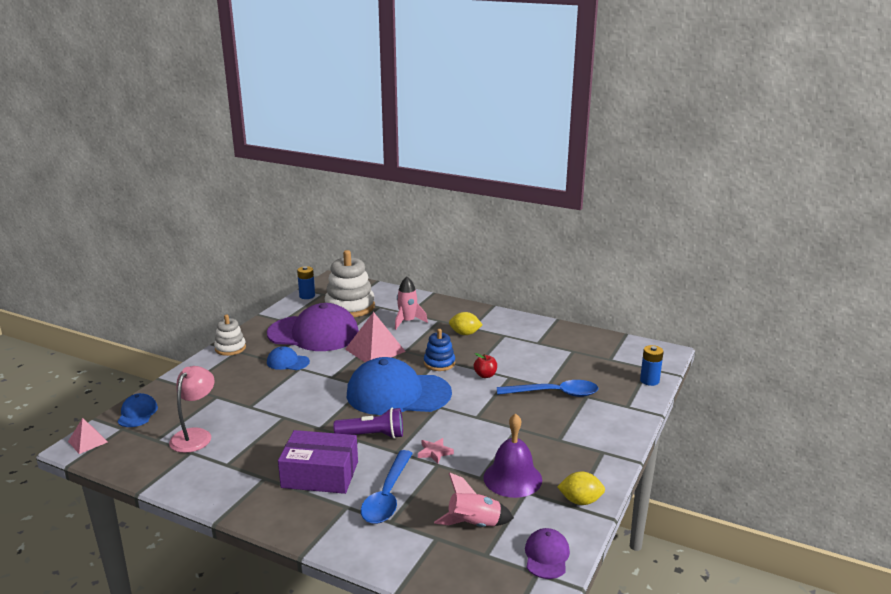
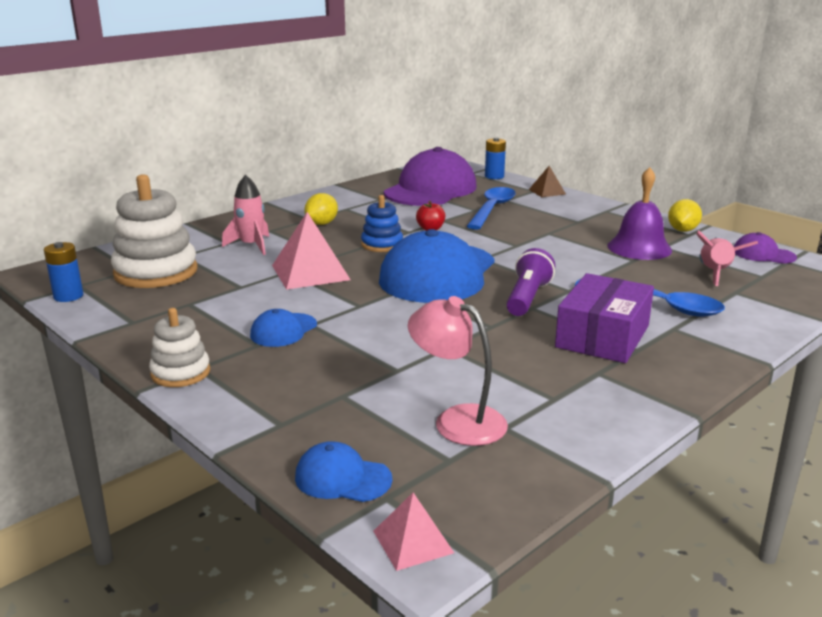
camera: 70 degrees left, 0 degrees up
(314, 334) = (212, 304): purple cap -> purple cap (431, 190)
(435, 452) = (579, 272): pink star -> none
(630, 413) = (547, 192): none -> brown pyramid

